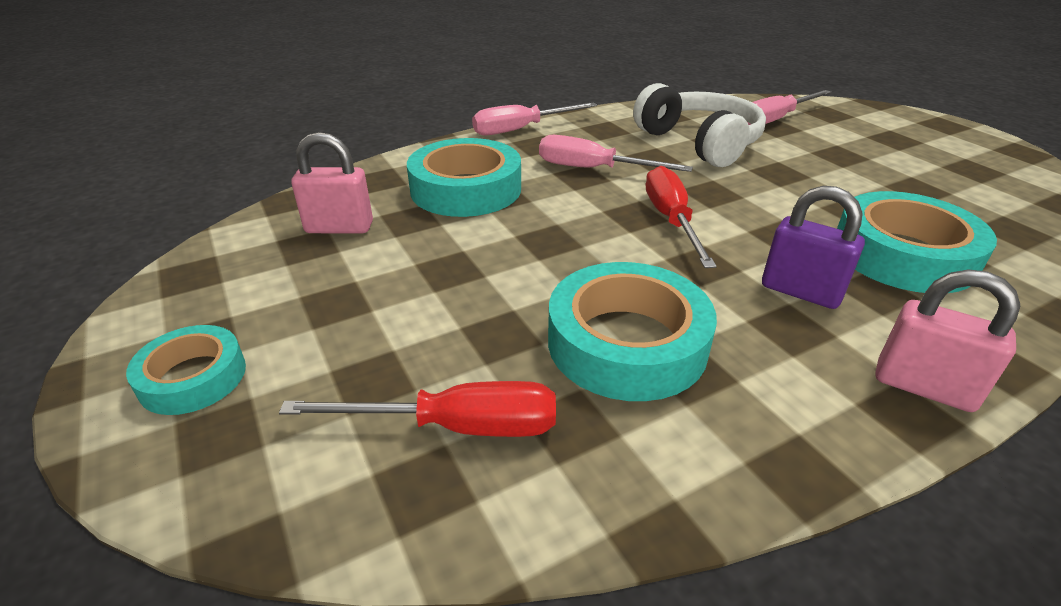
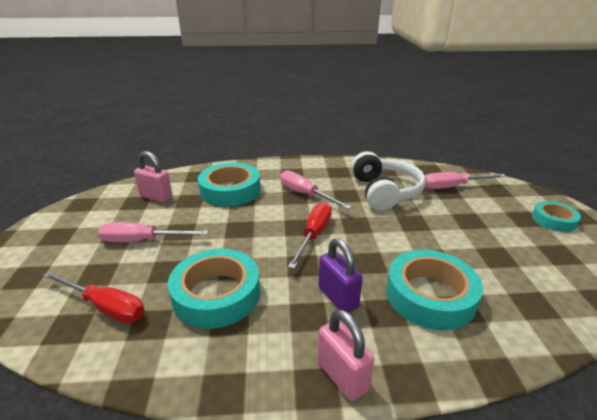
camera: 25 degrees right, 5 degrees down
(193, 377) = (40, 250): turquoise tape -> turquoise tape (553, 220)
(521, 129) = (293, 162): pink screwdriver -> pink screwdriver (142, 241)

